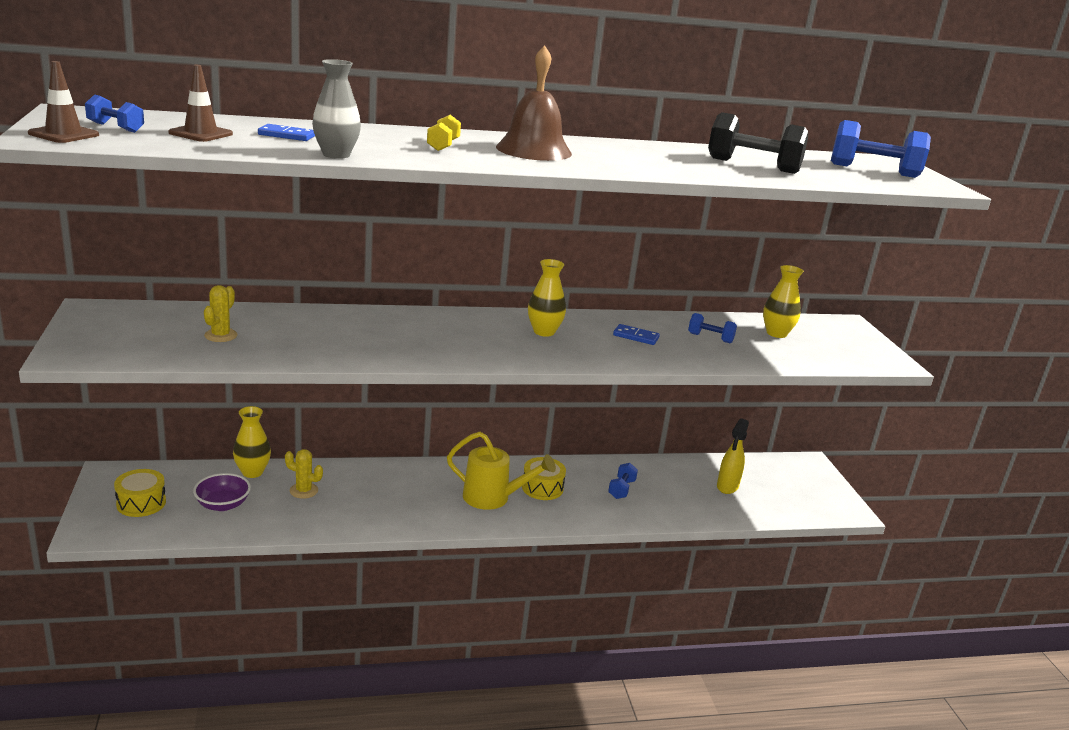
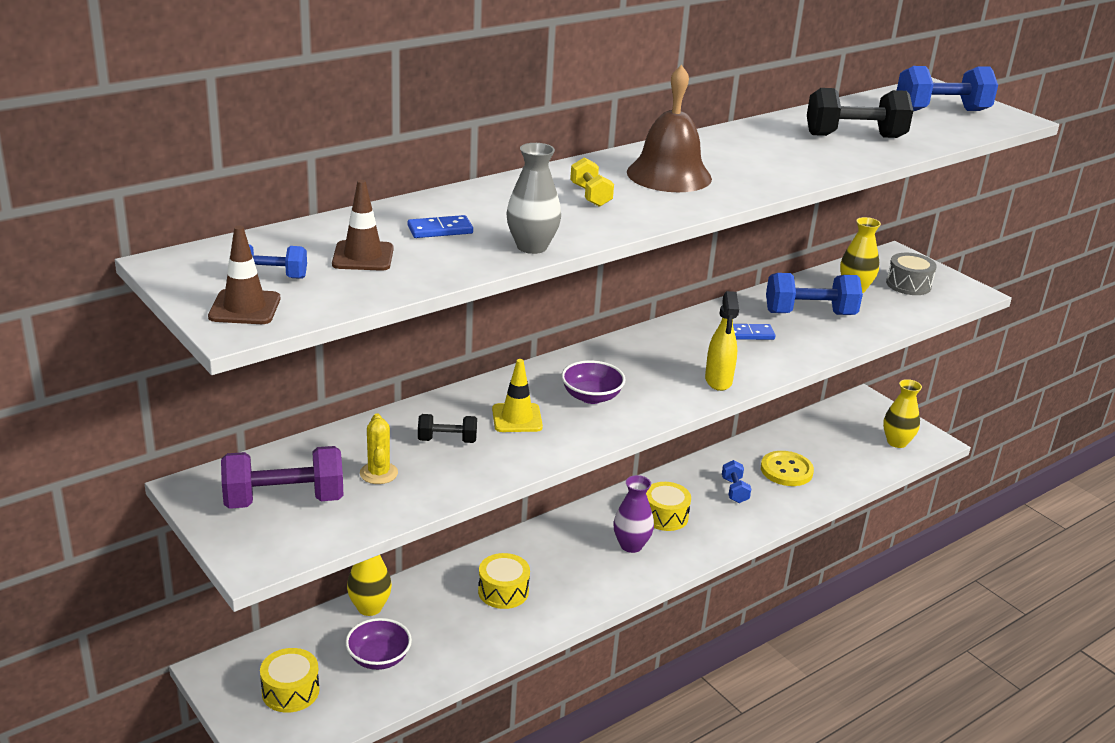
camera: 25 degrees left, 5 degrees up
(134, 331) = (284, 500): none -> purple dumbbell
(297, 332) = (447, 440): none -> black dumbbell
(303, 491) = (444, 609): yellow cactus -> none
(359, 494) = (503, 591): none -> yellow drum
(368, 334) = (517, 418): none -> yellow traffic cone
(445, 338) = (591, 397): none -> purple bowl
(493, 498) = (631, 545): yellow watering can -> purple vase
(544, 332) = (667, 356): yellow vase -> yellow vase (897, 442)
(683, 489) = (786, 470): none -> yellow button
(710, 338) = (810, 314): blue dumbbell -> blue dumbbell, size x1.85
(727, 487) = (819, 453): yellow spray bottle -> yellow spray bottle (718, 381)
(834, 343) = (908, 284): none -> grey drum

